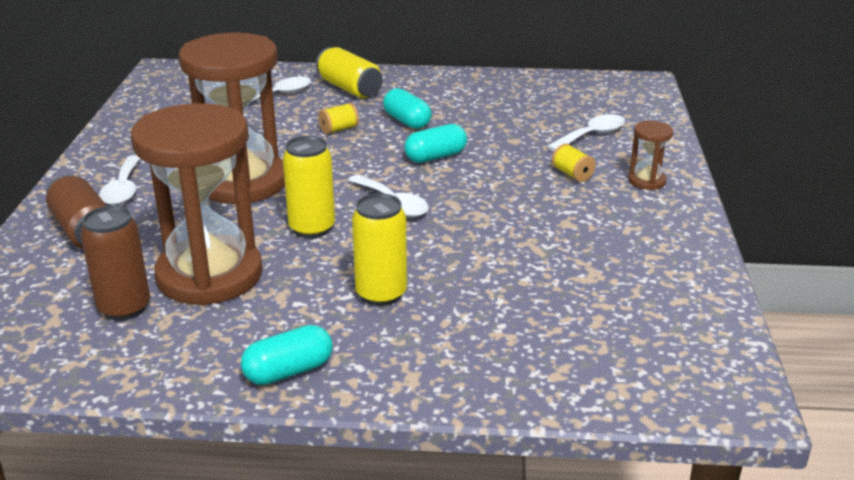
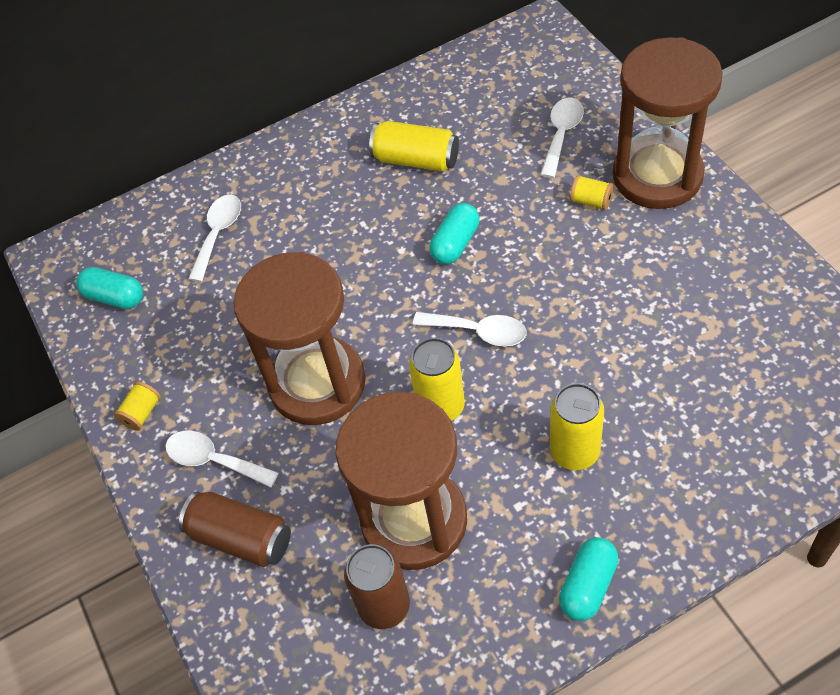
camera: 25 degrees left, 25 degrees up
(123, 189) = (214, 460): white spoon -> white spoon turned 150 degrees clockwise
(339, 129) = (330, 253): yellow spool -> yellow spool (142, 413)
(349, 88) = (278, 183): yellow can -> yellow can (416, 160)
(407, 121) = (382, 205): turquoise capsule -> turquoise capsule (115, 297)
(646, 181) = (657, 176): brown hourglass -> brown hourglass, size x2.41

